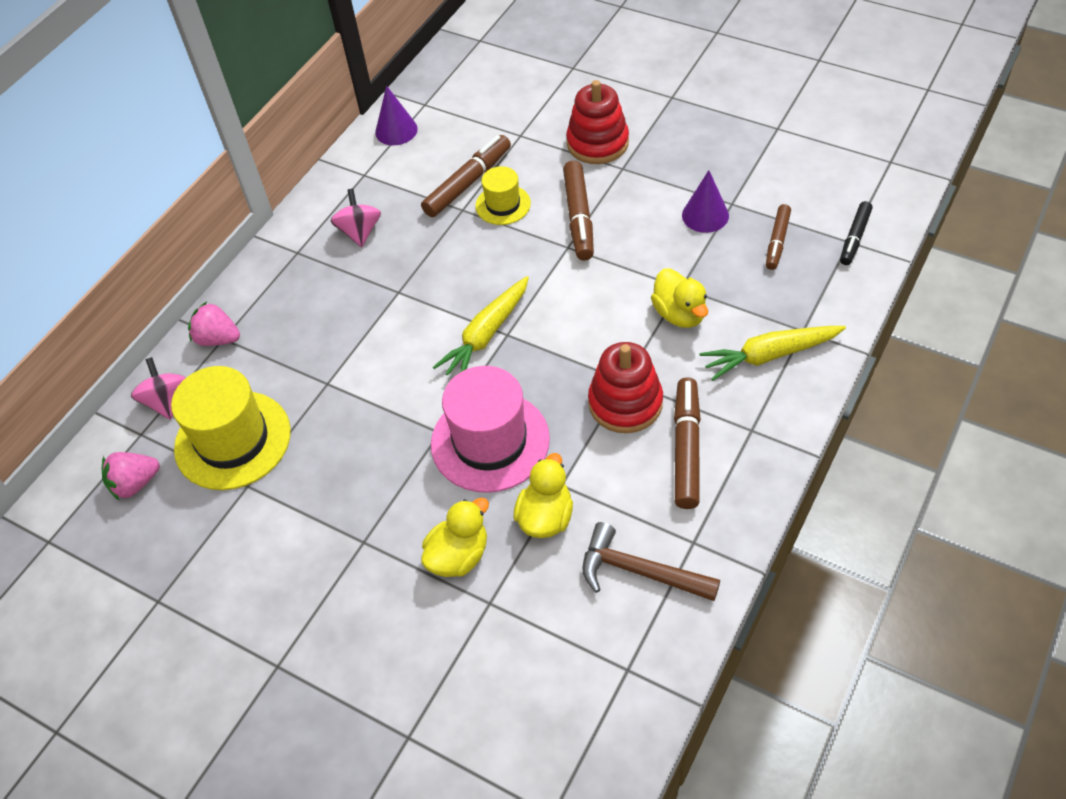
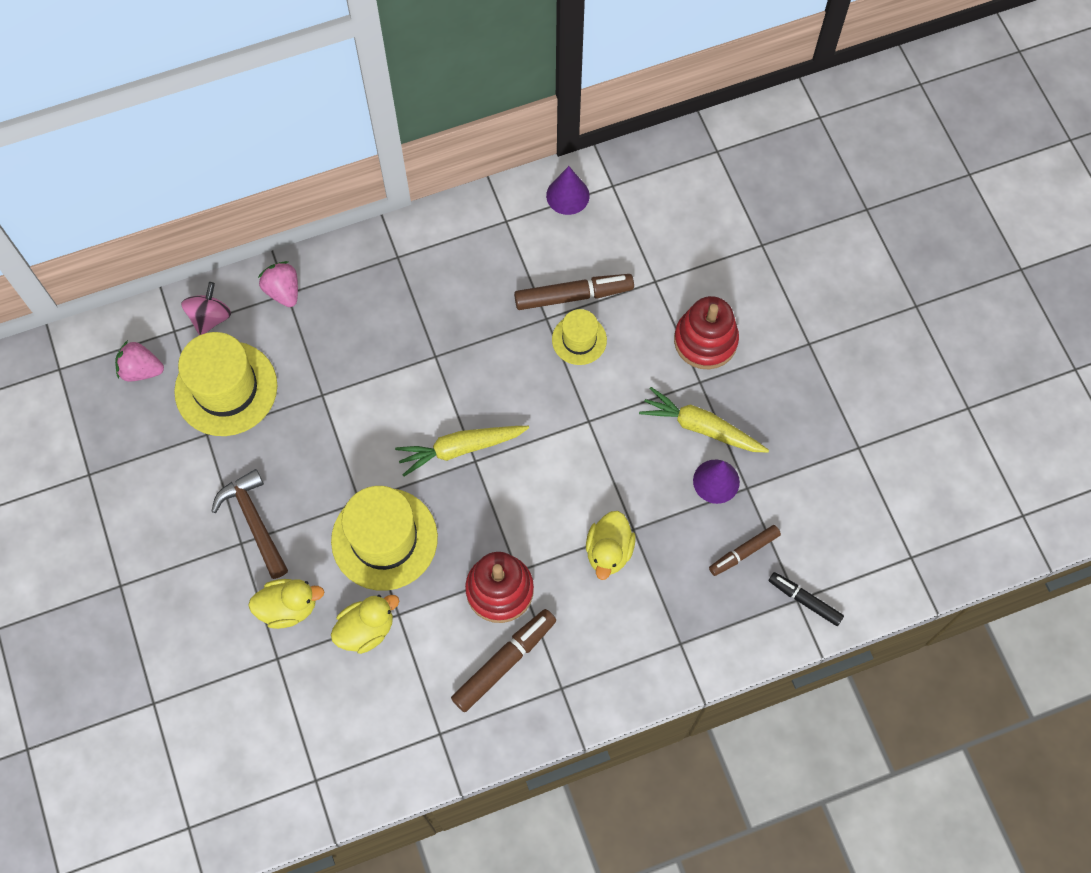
camera: 35 degrees right, 15 degrees up
(360, 232) = (456, 276): pink spinning top -> none
(490, 441) = (384, 539): pink hat -> yellow hat
(579, 217) = (623, 400): brown marker -> none
(640, 572) = (386, 722): brown hammer -> brown hammer (254, 522)
(769, 355) = (635, 642): yellow carrot -> yellow carrot (701, 427)
(855, 237) = (804, 600): black marker -> black marker turned 60 degrees clockwise

